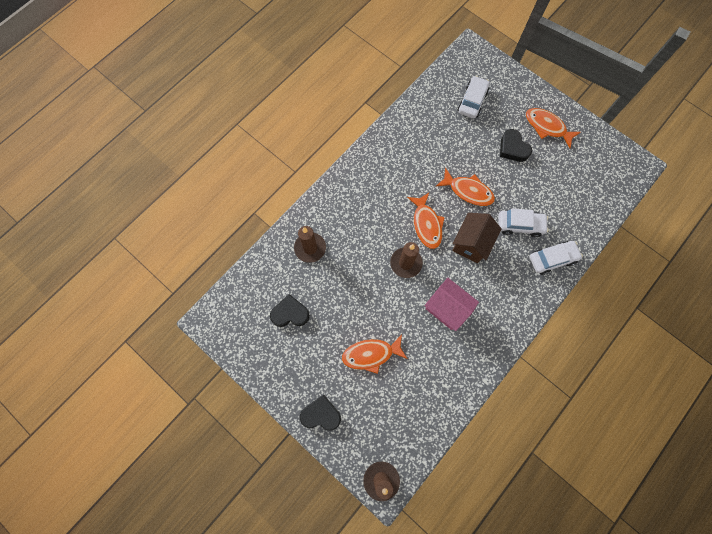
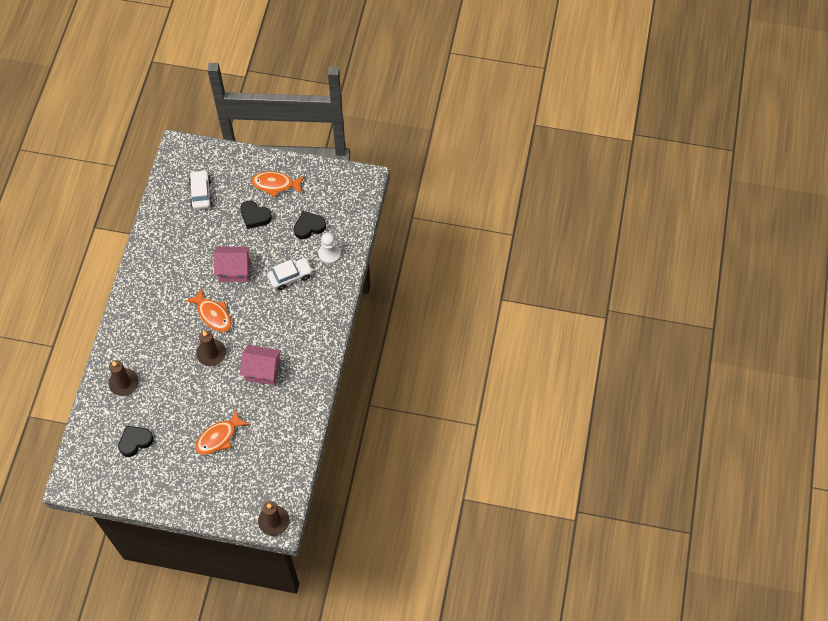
camera: 30 degrees left, 10 degrees down
(321, 414) = (202, 501): black heart -> black heart (309, 227)
(468, 191) = (234, 270): orange fish -> pink house
(471, 243) = (257, 311): brown house -> none
(552, 259) = (329, 290): white car -> none
(569, 222) = (329, 254): none -> white pawn

